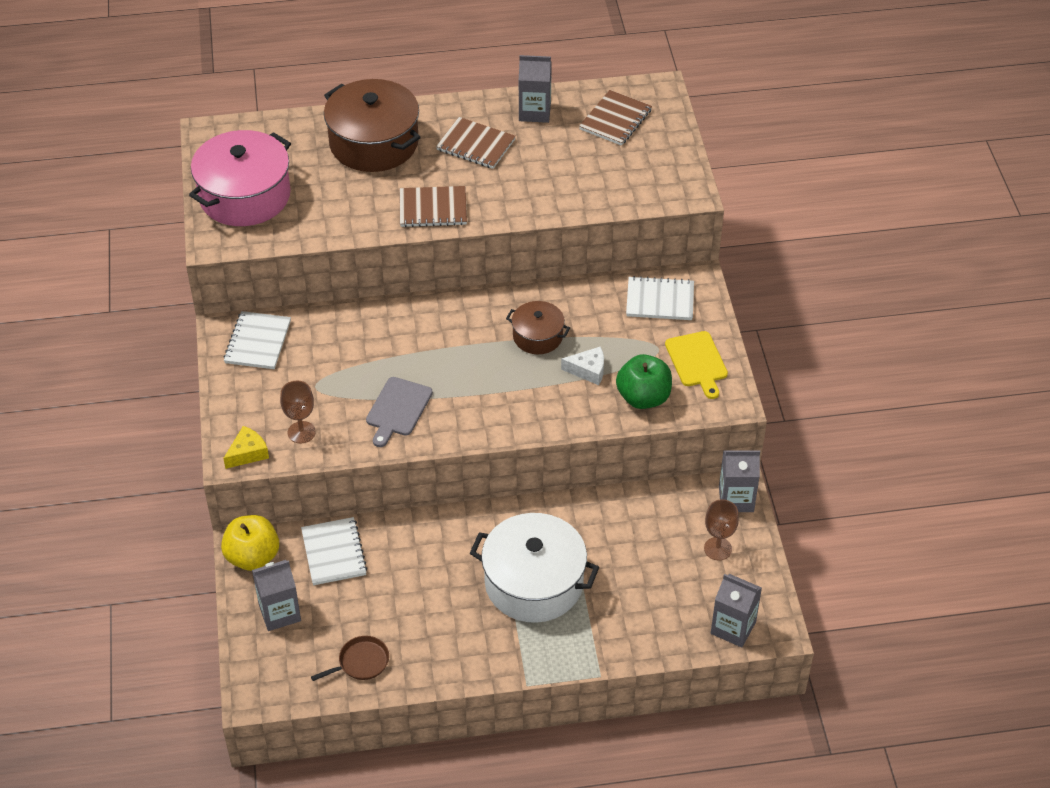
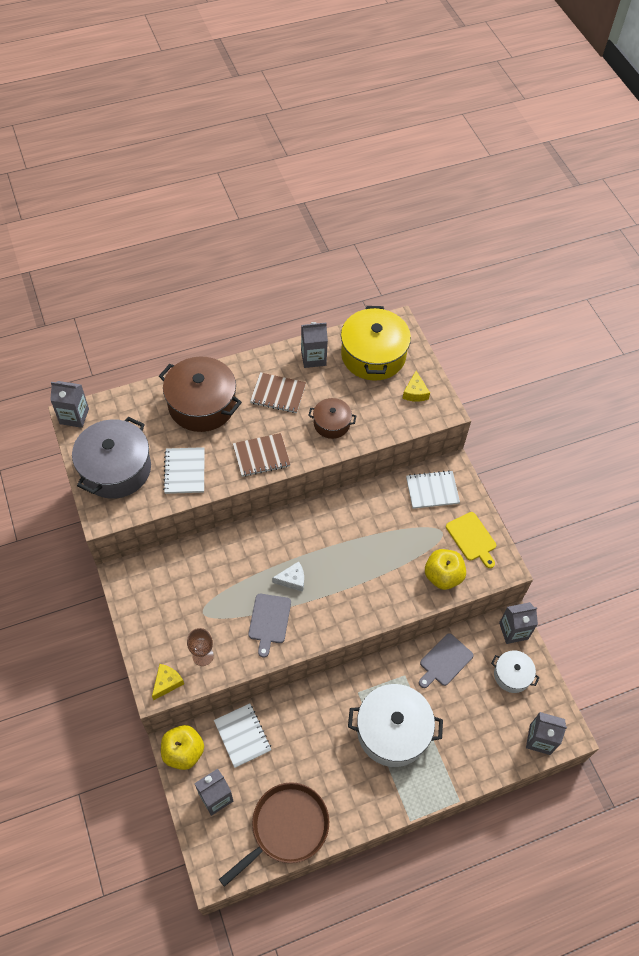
camera: 15 degrees left, 10 degrees up
(209, 133) = (74, 416): none -> grey carton
(245, 196) = (116, 469): pink pot -> grey pot
(258, 342) = (149, 581): white notebook -> white notebook (185, 471)
(361, 662) = (286, 827): brown pan -> brown pan, size x2.05
(537, 336) = (354, 537): brown pot -> brown pot (331, 424)
(588, 370) = (398, 560): white cheese -> white cheese (292, 580)
(615, 119) = (373, 355): brown notebook -> yellow pot
(629, 517) = (444, 661): none -> grey cutting board
(643, 397) = (443, 576): green apple -> yellow apple
(658, 168) = (415, 392): none -> yellow cheese
(718, 549) = (512, 675): brown goblet -> white pot

